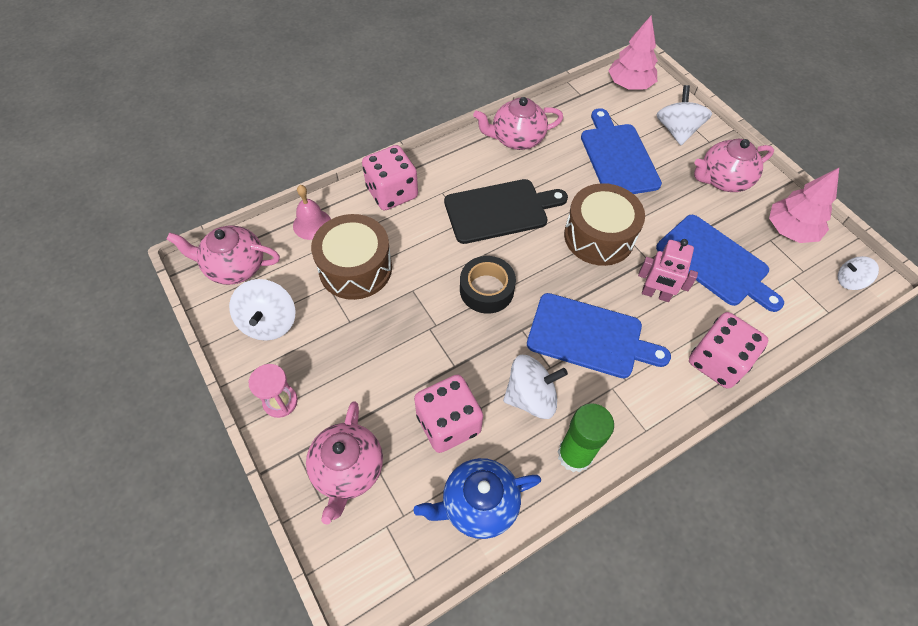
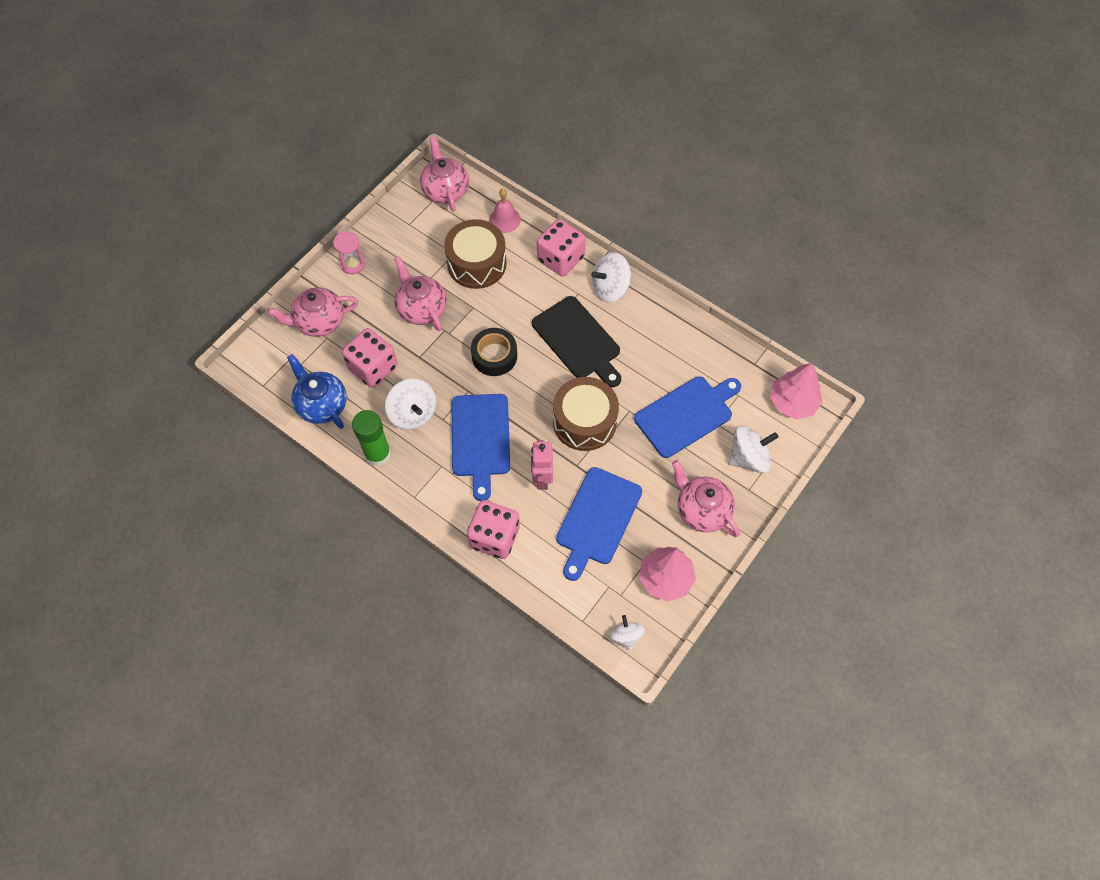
camera: 70 degrees right, 5 degrees up
(269, 322) = (409, 231): white spinning top -> white spinning top (610, 288)
(516, 139) = (667, 328): pink teapot -> pink teapot (421, 308)

